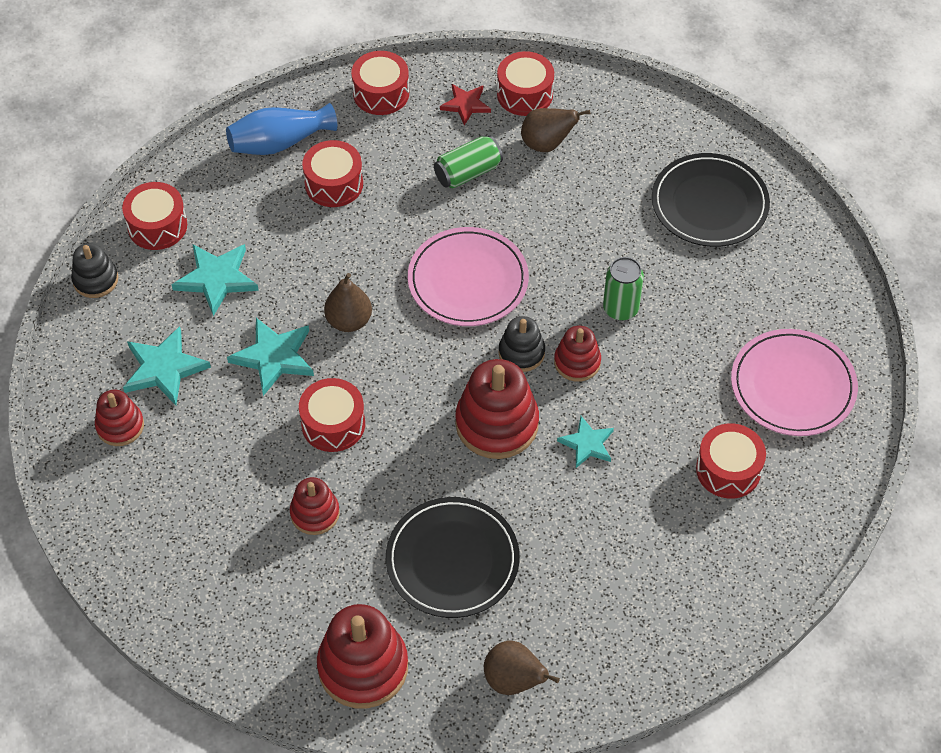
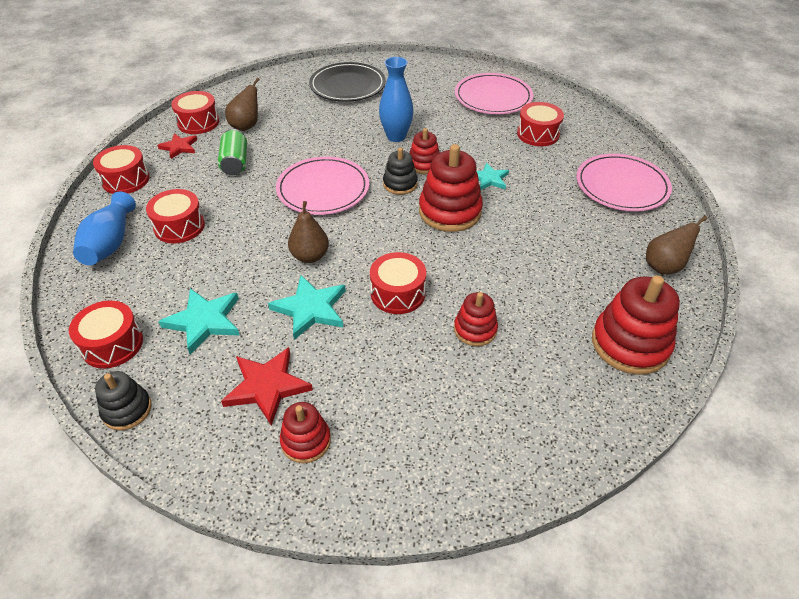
camera: 65 degrees left, 10 degrees down
(164, 368) = (267, 386): turquoise star -> red star
(452, 560) = (552, 266): black plate -> none
(620, 308) = (396, 136): green can -> blue vase
(660, 601) = (621, 186): none -> pink plate

